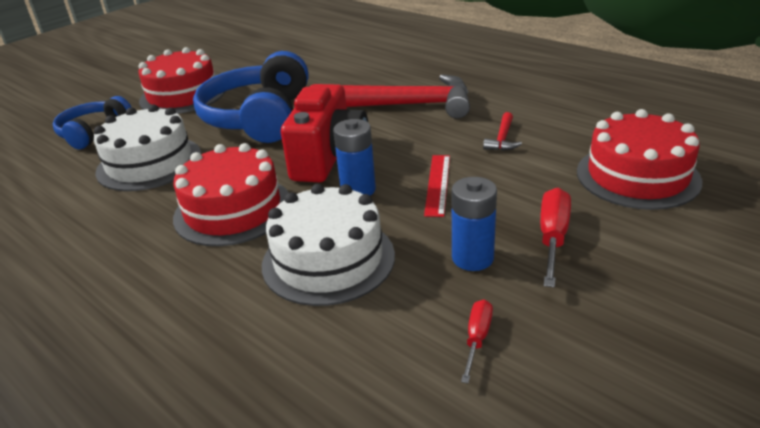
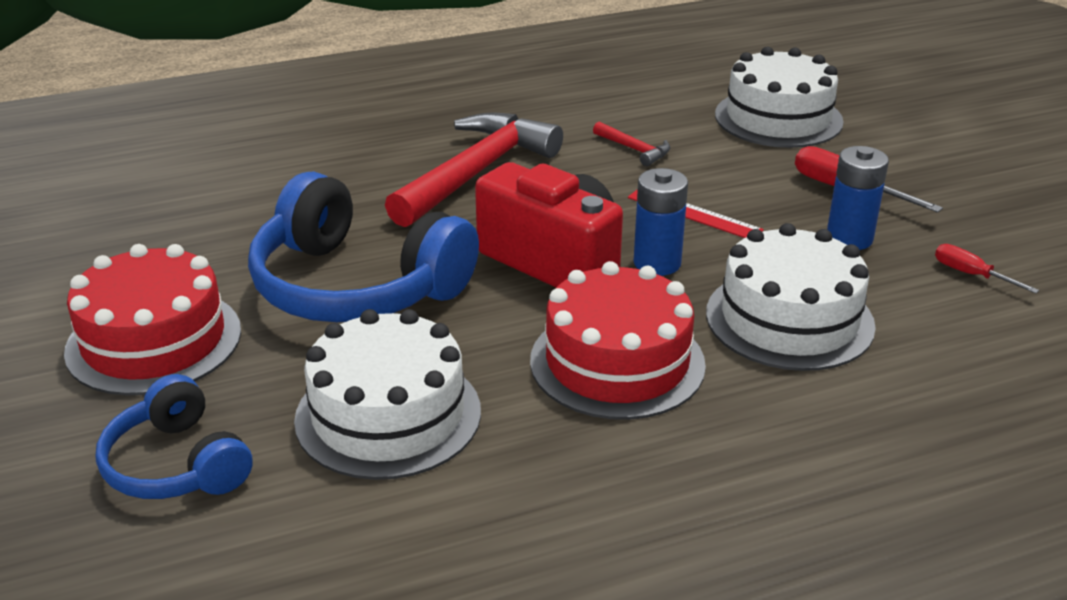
camera: 65 degrees left, 0 degrees up
(637, 176) = (778, 118): red cake -> white cake

